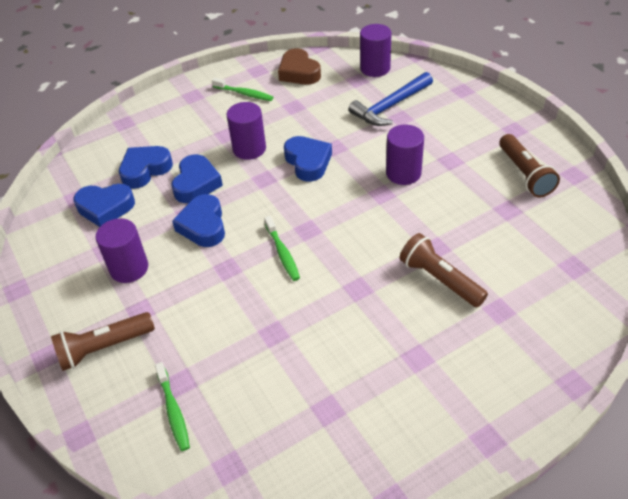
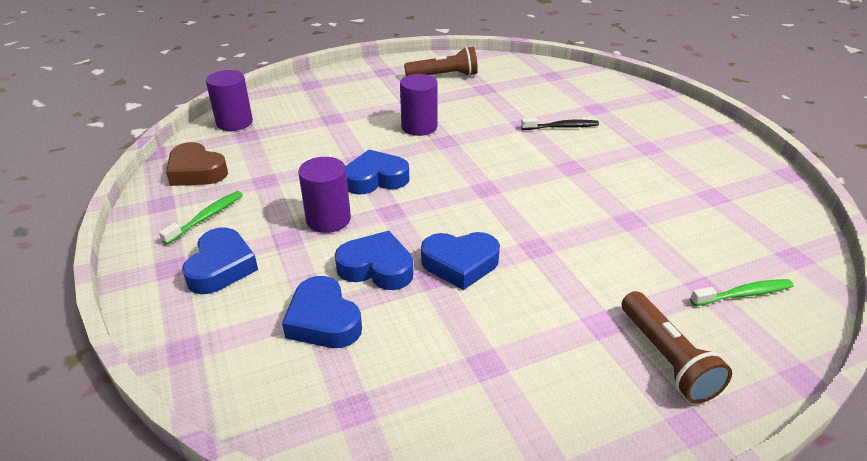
camera: 85 degrees left, 10 degrees down
(105, 208) = (394, 367): blue heart -> blue heart (221, 267)
(129, 268) = (527, 335): purple cylinder -> none
(282, 253) = (517, 206): green toothbrush -> none
(299, 72) = (196, 171): brown heart -> brown heart turned 60 degrees clockwise
(390, 106) = (310, 121): blue hammer -> none
(440, 279) = (561, 127): brown flashlight -> black toothbrush

